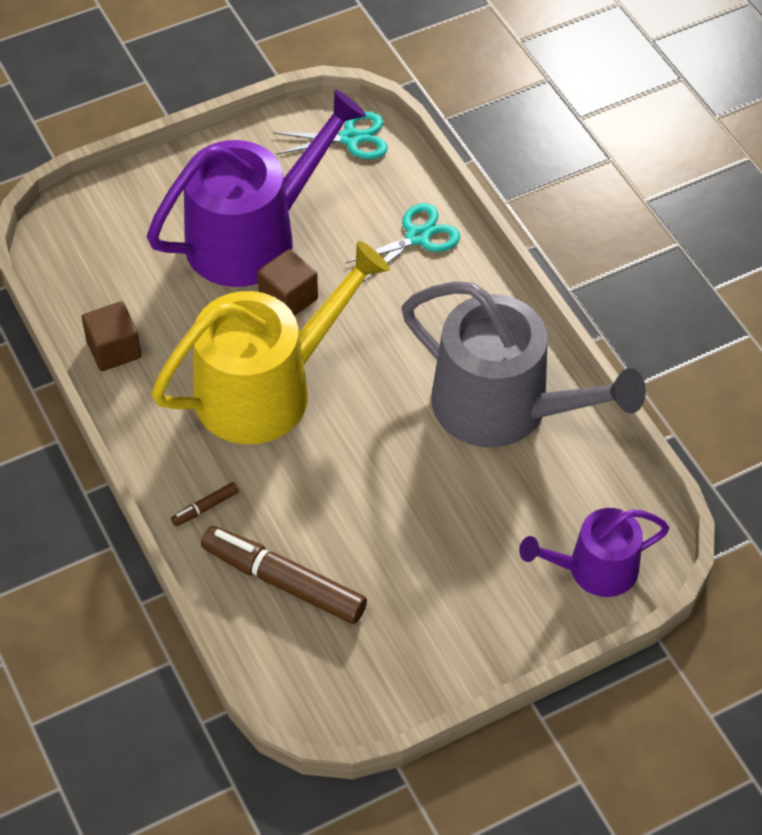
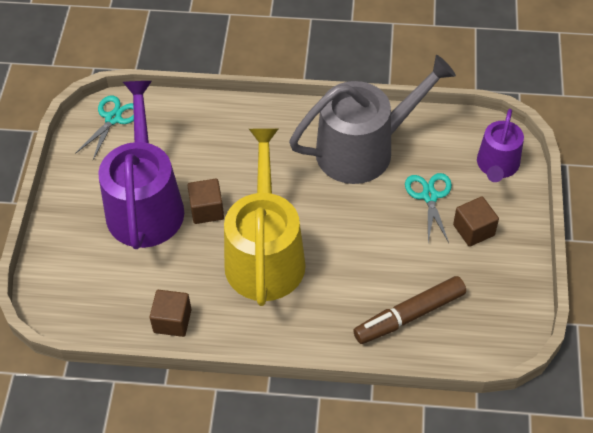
camera: 55 degrees left, 0 degrees up
(205, 507) = (329, 330): brown marker -> none
(417, 237) = (214, 125): turquoise scissors -> turquoise scissors (429, 196)
(466, 591) = (473, 230): none -> brown cube

